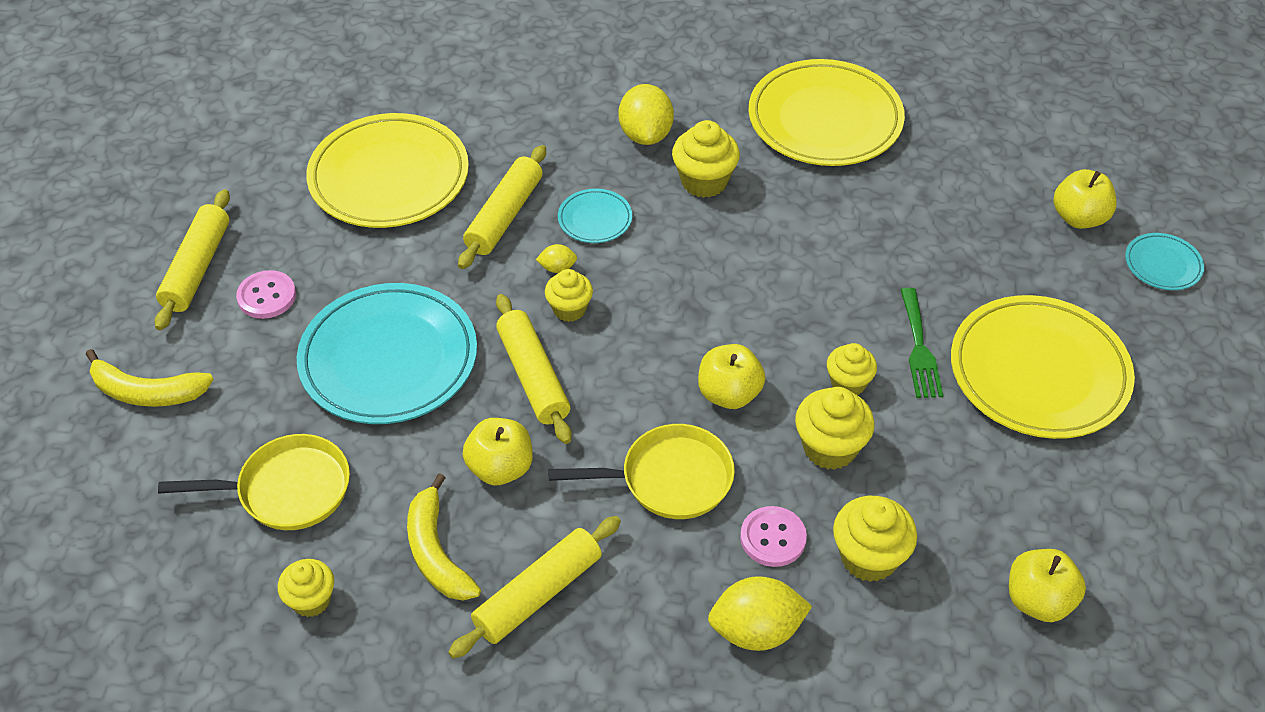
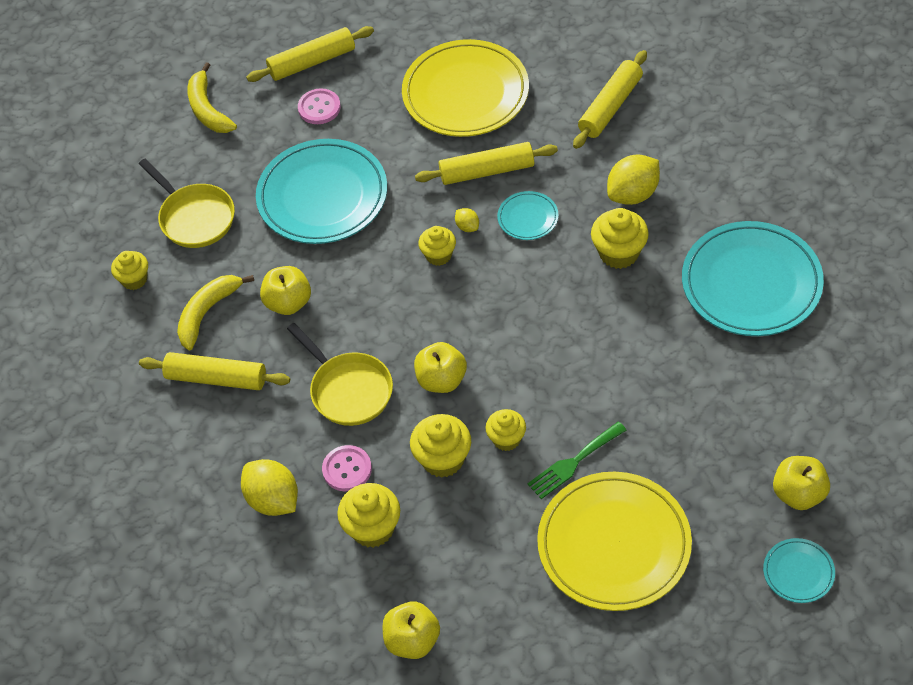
camera: 60 degrees right, 5 degrees up
(533, 376) = (369, 272): yellow rolling pin -> yellow rolling pin (610, 106)
(825, 119) = (751, 283): yellow plate -> turquoise plate

